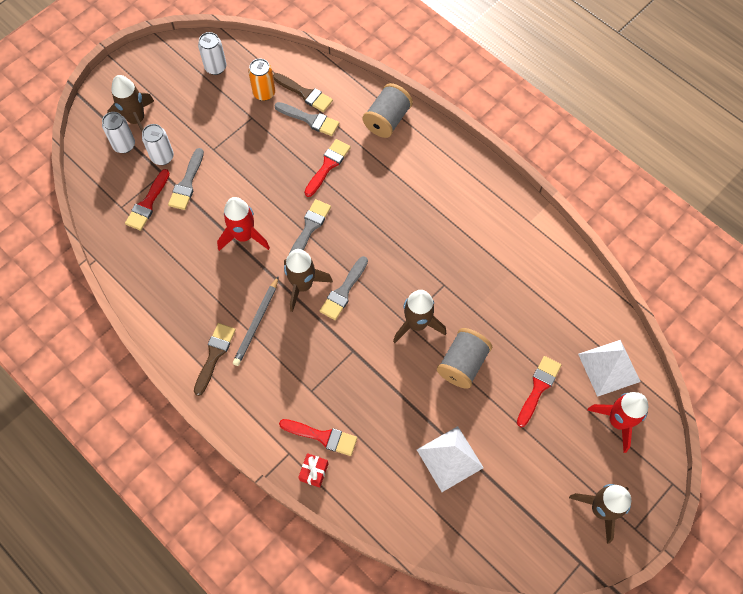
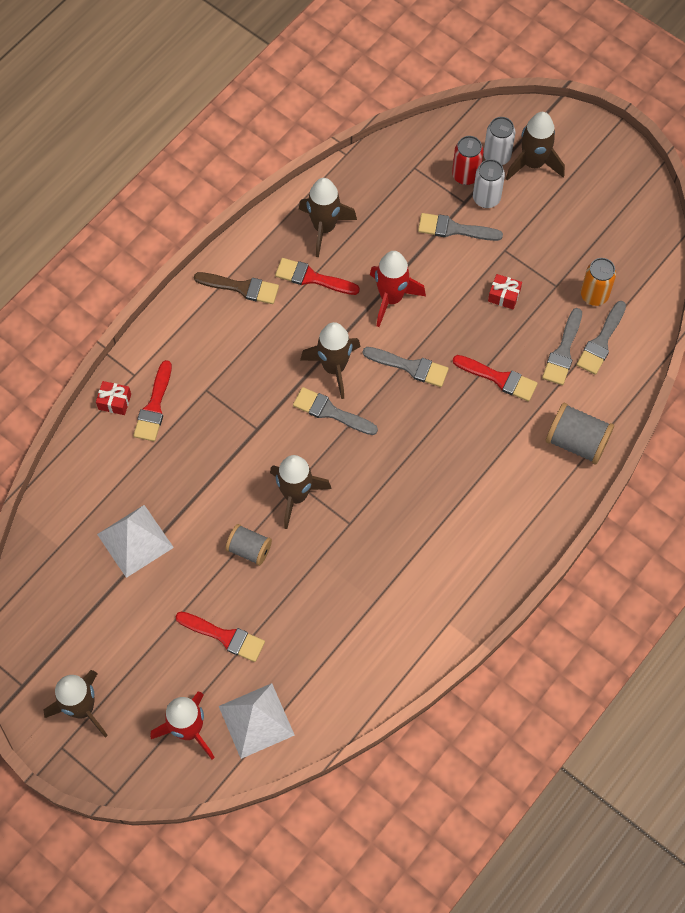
camera: 85 degrees right, 0 degrees up
(137, 169) = (465, 175): none -> red can
(147, 203) = (422, 193): red brush -> red brush (312, 278)
(166, 282) = (324, 227): none -> brown rocket
(215, 67) = (624, 236): white can -> none
(255, 154) = (504, 296): none -> red gift
(256, 322) = (283, 325): grey pencil -> none
(305, 94) = (601, 341): brown brush -> grey brush
(462, 364) = (249, 549): grey spool -> grey spool, size x0.66

